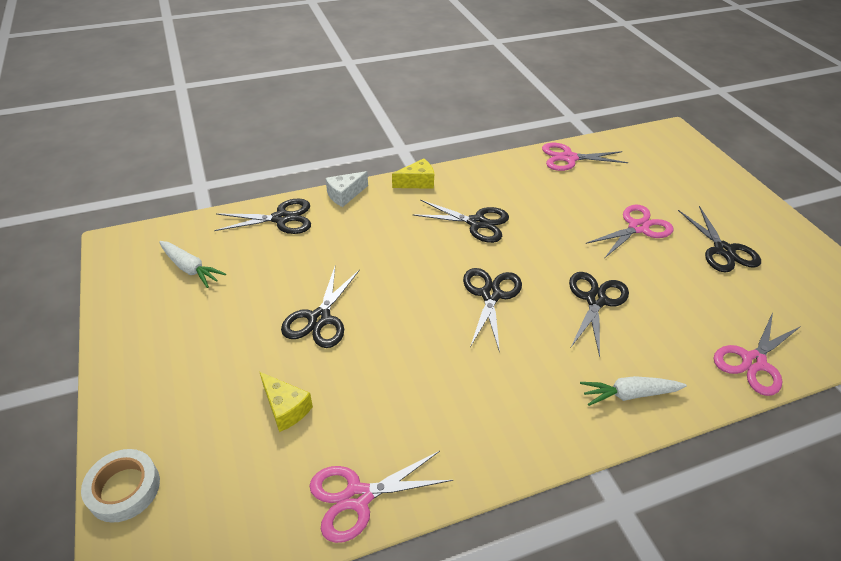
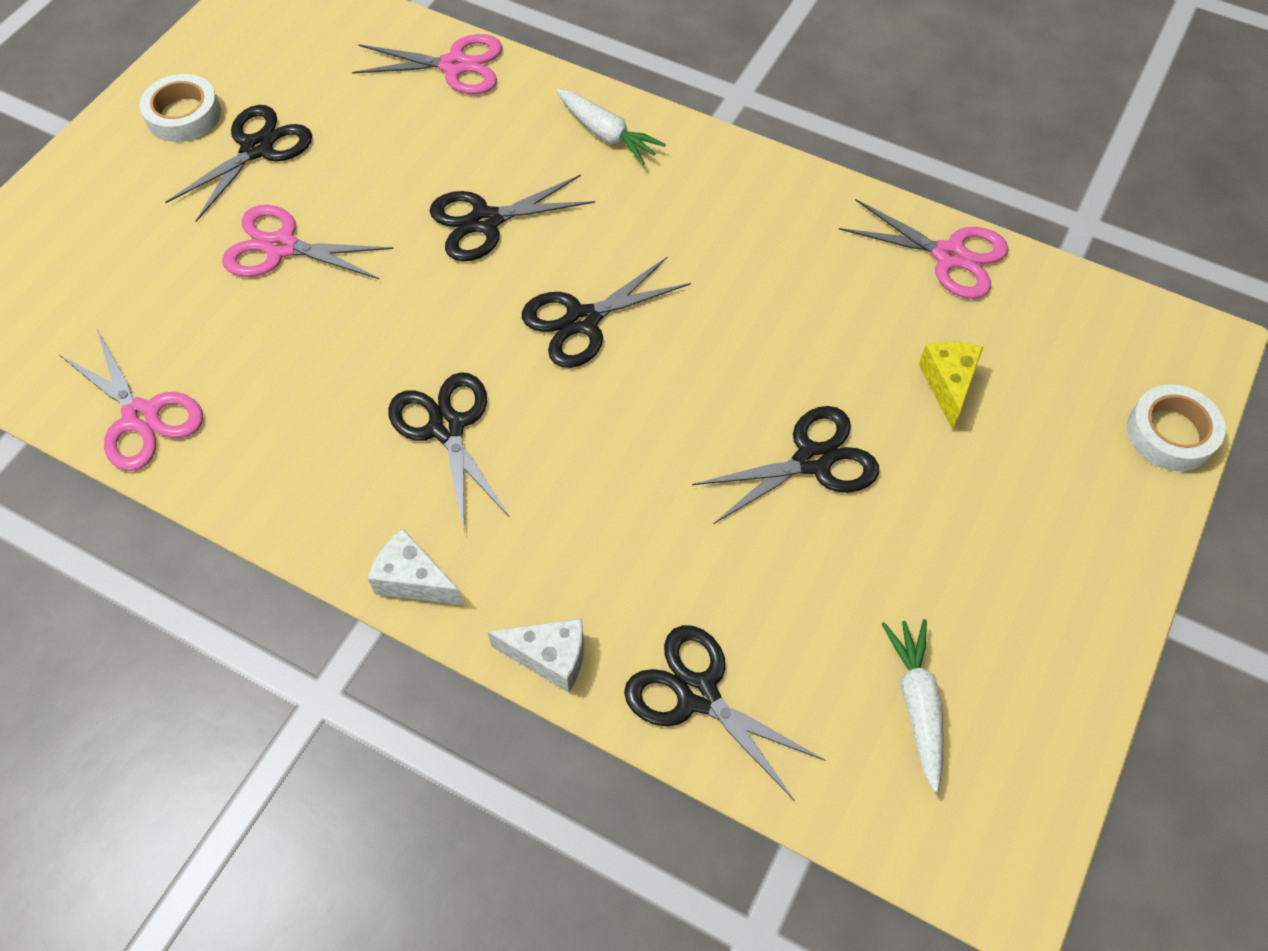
camera: 130 degrees left, 15 degrees up
(417, 182) = (413, 580): yellow cheese -> white cheese
(771, 239) = (183, 115): none -> white tape

